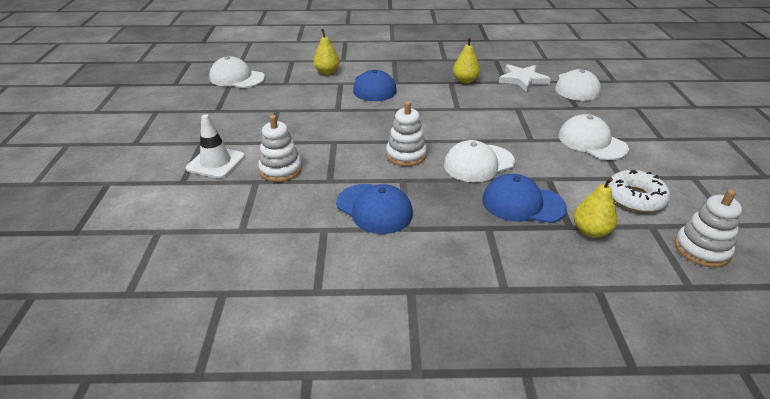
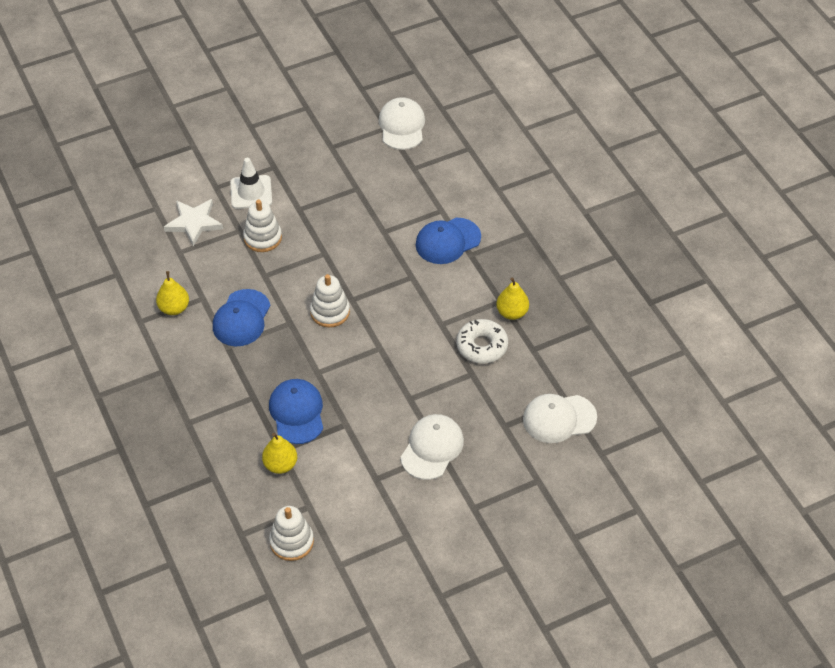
camera: 65 degrees right, 15 degrees up
(327, 72) = (459, 189): yellow pear -> yellow pear (174, 308)
(478, 163) = (343, 368): white cap -> none
(522, 80) = (547, 364): white star -> white star (194, 223)
(635, 198) = (346, 491): white donut -> white donut (482, 346)

